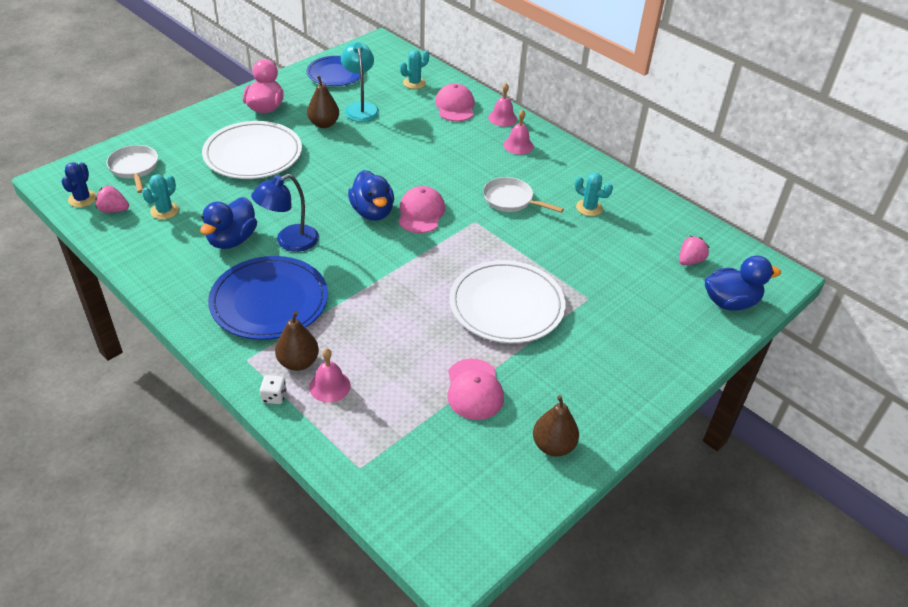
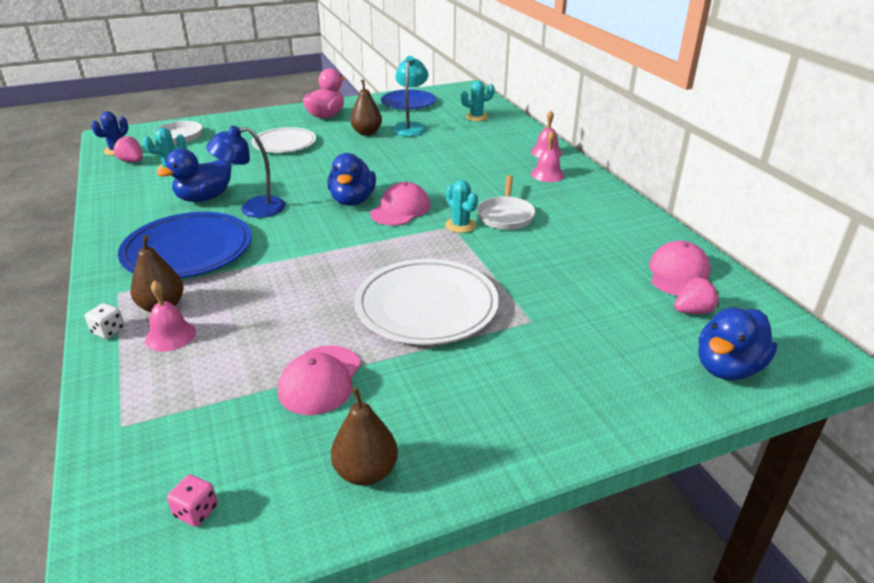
camera: 25 degrees right, 10 degrees down
(253, 154) = (284, 143): white plate -> white plate, size x0.66
(455, 106) = (503, 137): pink cap -> pink cap (678, 274)
(466, 507) = (196, 511): none -> pink dice
(511, 200) = (505, 215): white pan -> white pan turned 135 degrees counterclockwise
(589, 208) = (592, 237): turquoise cactus -> turquoise cactus (460, 225)
(730, 302) = (727, 368): blue duck -> blue duck turned 120 degrees clockwise

